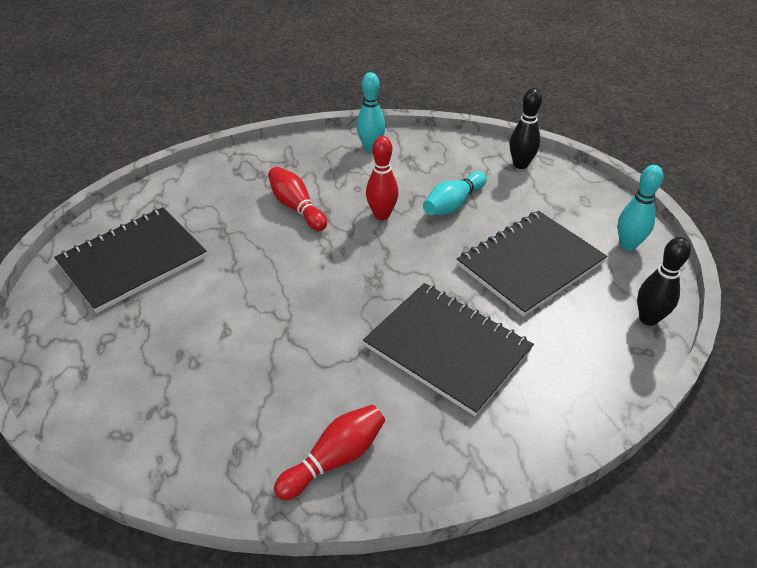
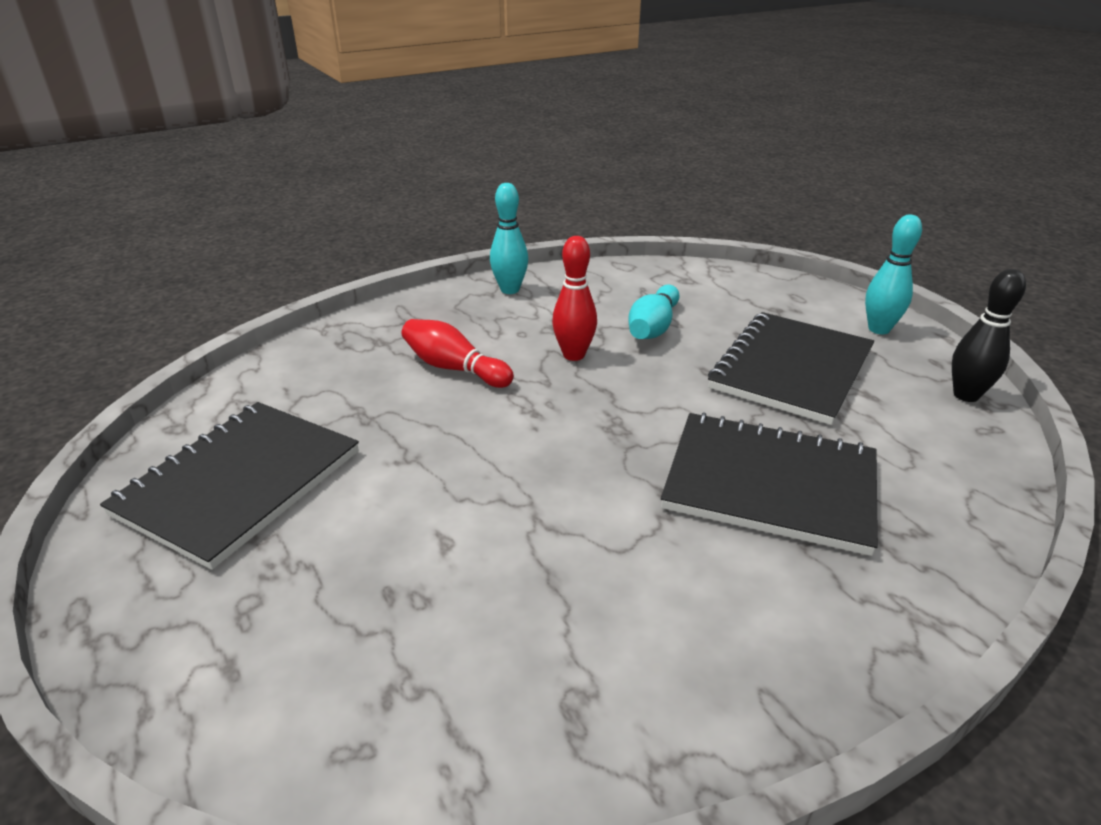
camera: 20 degrees left, 10 degrees down
(335, 459) = (729, 674): red bowling pin -> none
(520, 164) = (699, 276): black bowling pin -> none

